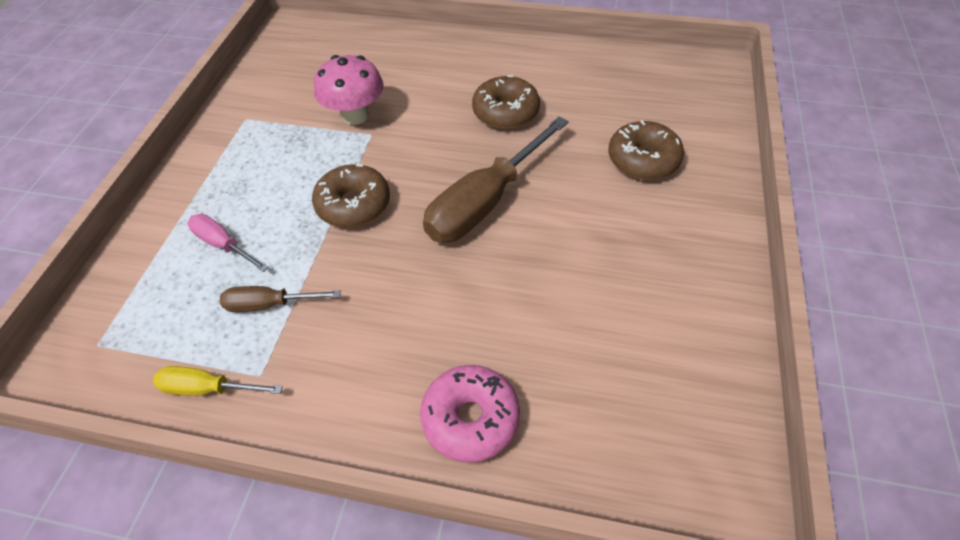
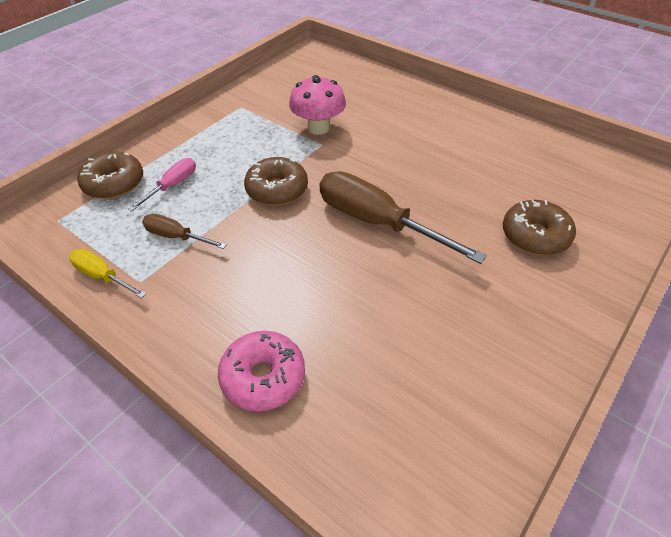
camera: 25 degrees right, 5 degrees down
(223, 245) = (172, 185): pink screwdriver -> pink screwdriver turned 60 degrees clockwise
(485, 202) = (377, 222): brown screwdriver -> brown screwdriver turned 60 degrees clockwise
(505, 112) = (437, 161): brown donut -> brown donut (114, 183)

